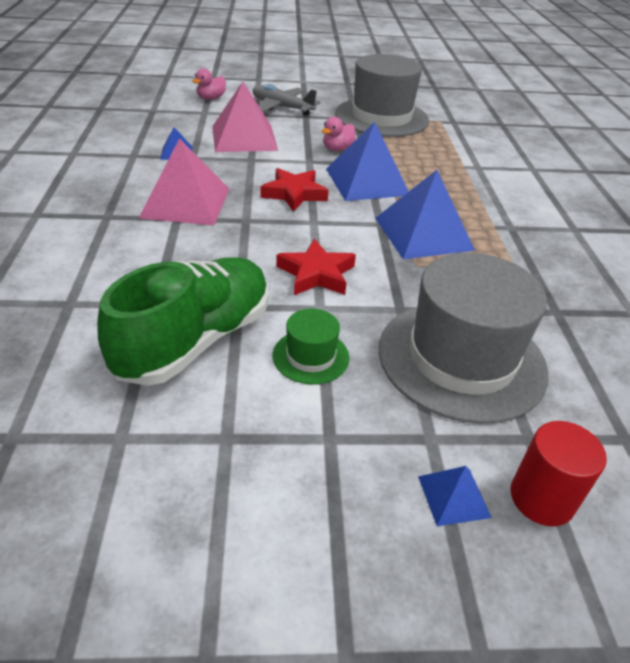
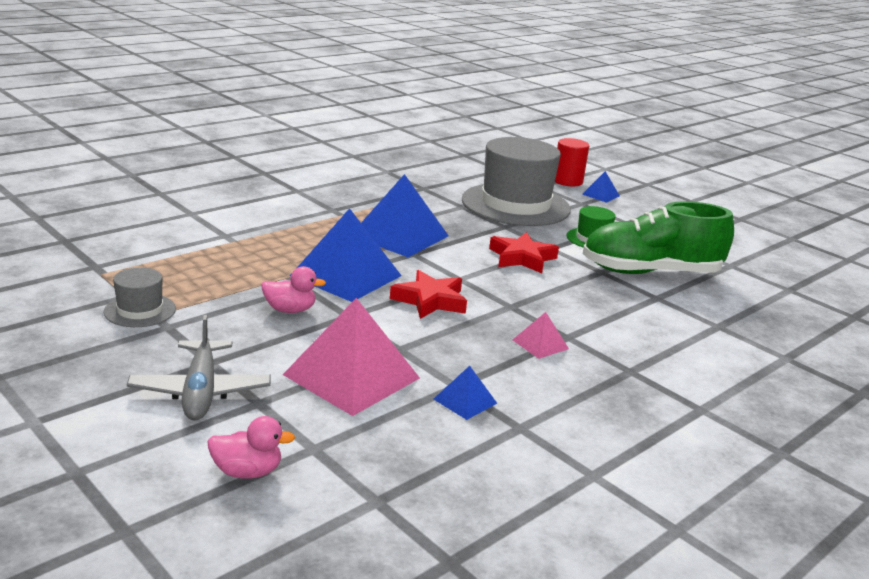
camera: 130 degrees left, 15 degrees down
(185, 202) = (540, 344): pink pyramid -> pink pyramid, size x0.46
(381, 117) = (140, 310): grey hat -> grey hat, size x0.45

